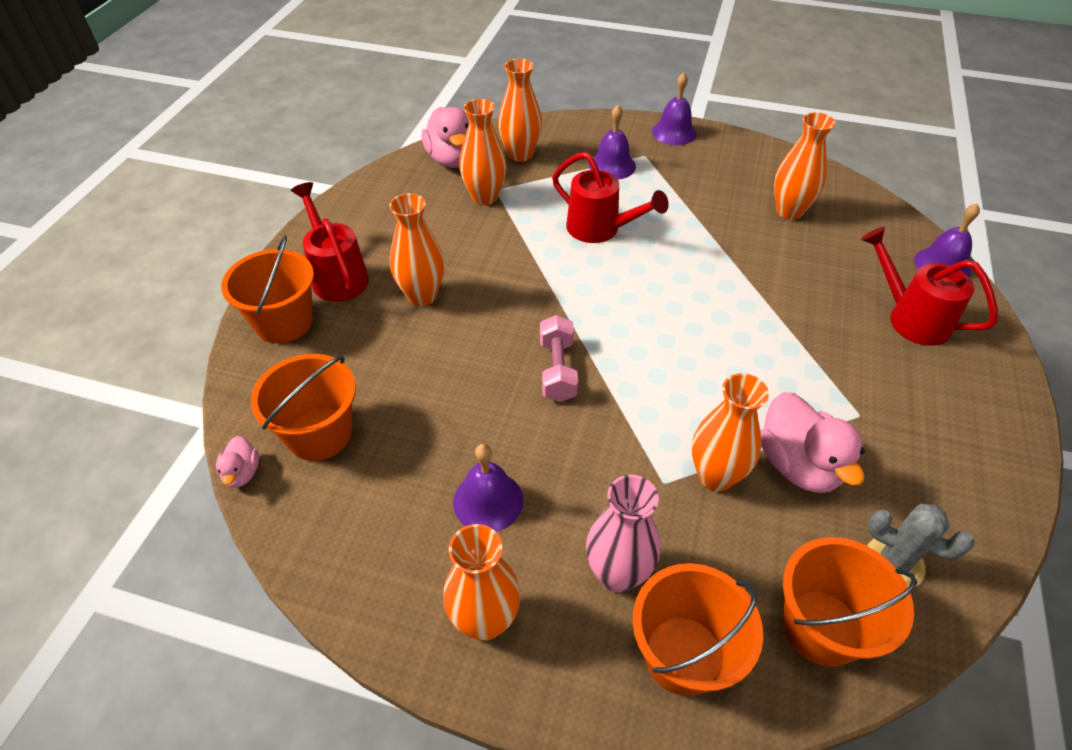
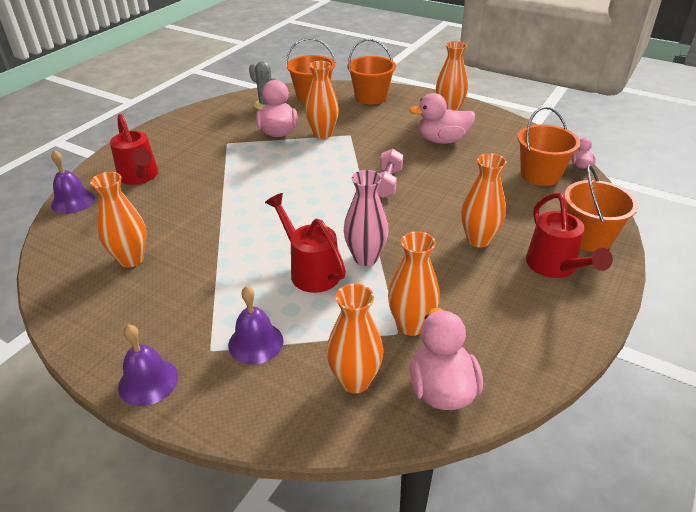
camera: 165 degrees left, 10 degrees down
(488, 501) = (442, 140): purple bell -> pink duck
(617, 574) = (387, 115): pink vase -> pink vase (365, 258)

